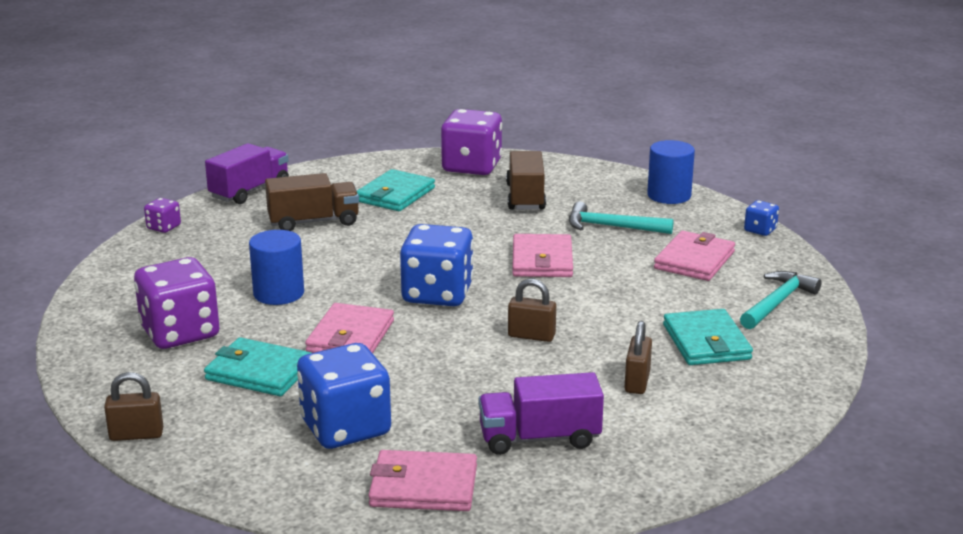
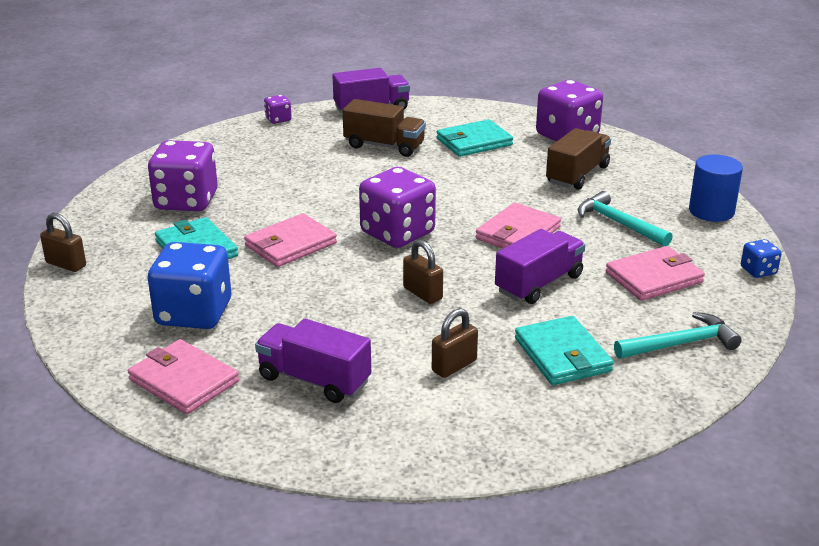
camera: 35 degrees right, 5 degrees up
(278, 293) = (286, 194): blue cylinder -> none
(437, 294) = (397, 233): blue dice -> purple dice
(615, 295) = (539, 284): none -> purple truck
(706, 342) = (562, 355): turquoise wallet -> turquoise wallet turned 45 degrees counterclockwise

